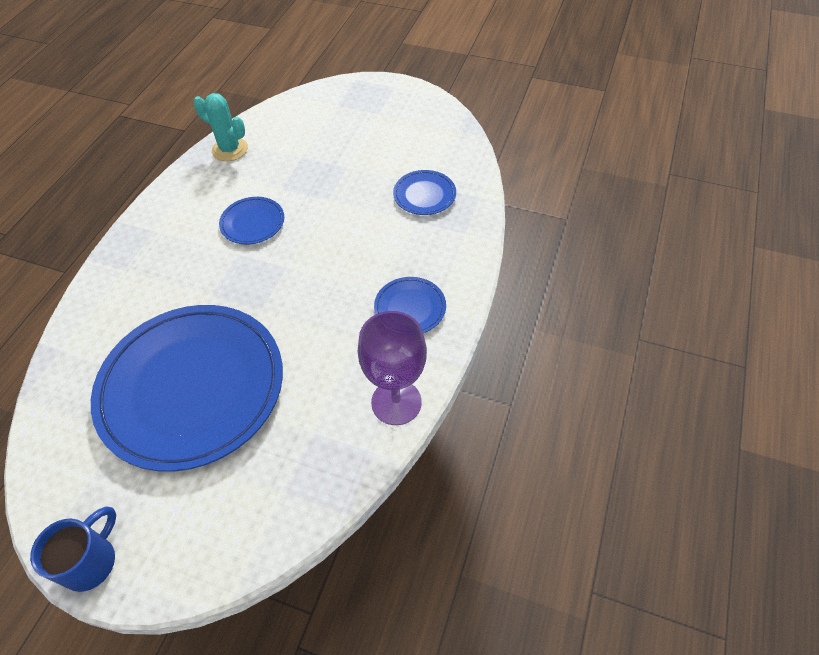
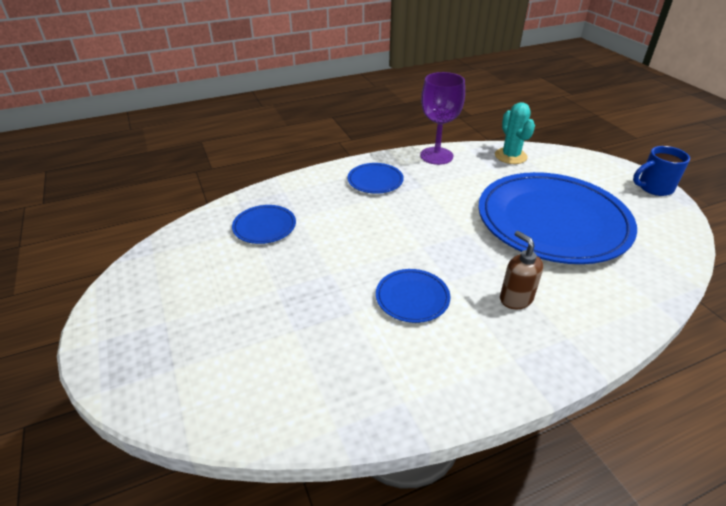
camera: 135 degrees left, 15 degrees down
(177, 274) = (515, 299): none -> brown soap dispenser
(230, 149) = (348, 404): turquoise cactus -> turquoise cactus (510, 156)

